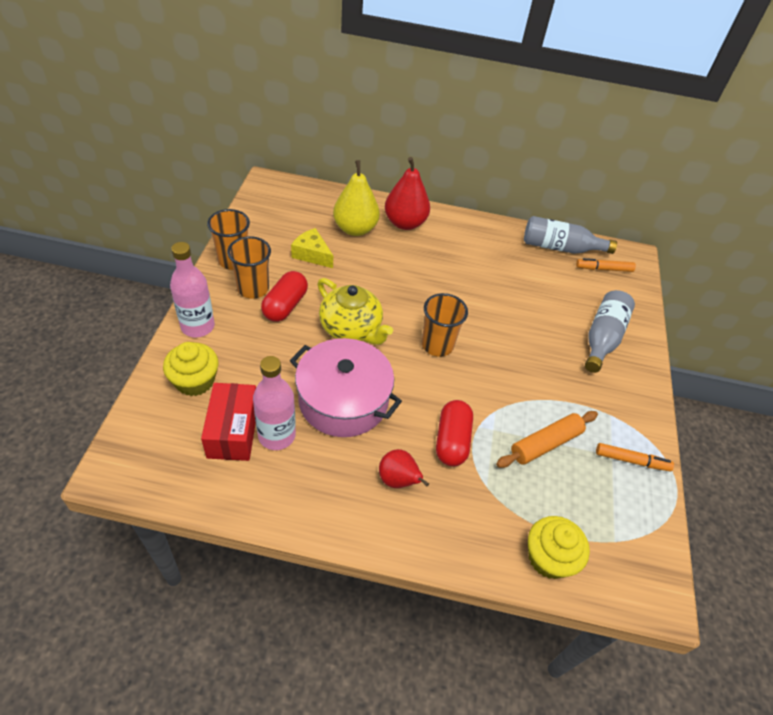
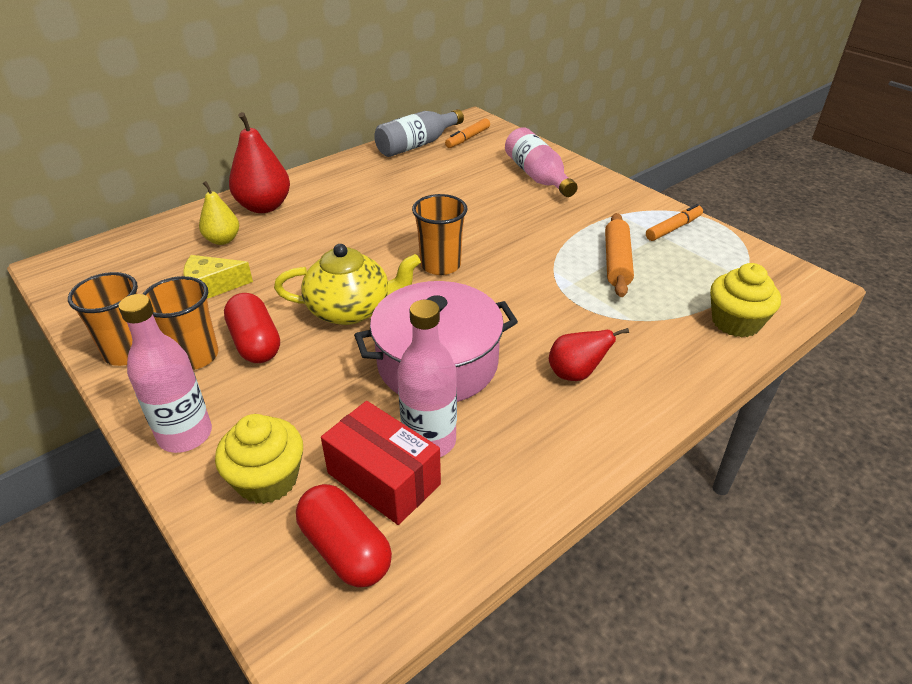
camera: 45 degrees left, 10 degrees down
(355, 229) = (223, 240): yellow pear -> yellow pear, size x0.61
(452, 441) = (562, 314): red capsule -> red capsule (345, 549)
(602, 338) = (537, 176): grey bottle -> pink bottle

